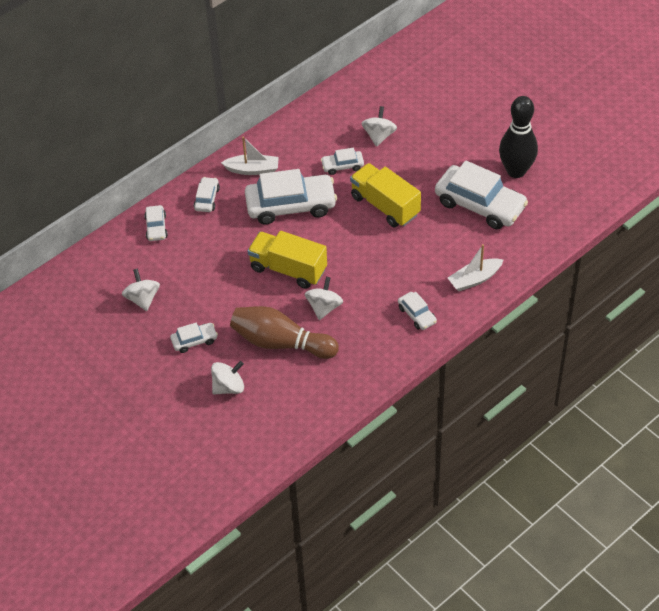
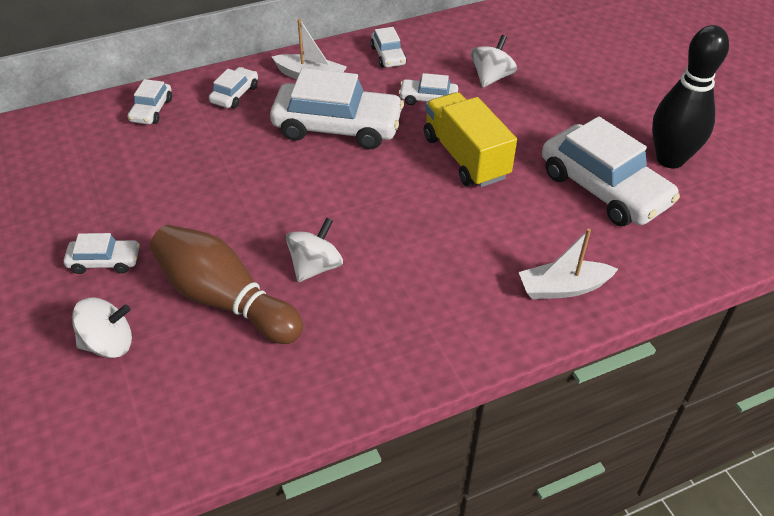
camera: 15 degrees right, 5 degrees down
(143, 299) = (75, 188): white spinning top -> none
(288, 269) = (291, 202): yellow truck -> none
(417, 315) = (452, 316): white car -> white car (388, 56)

